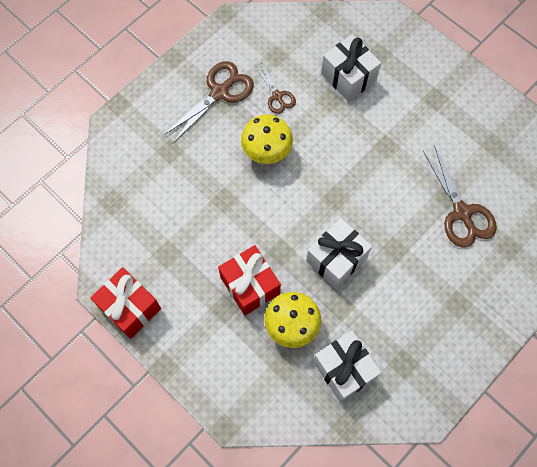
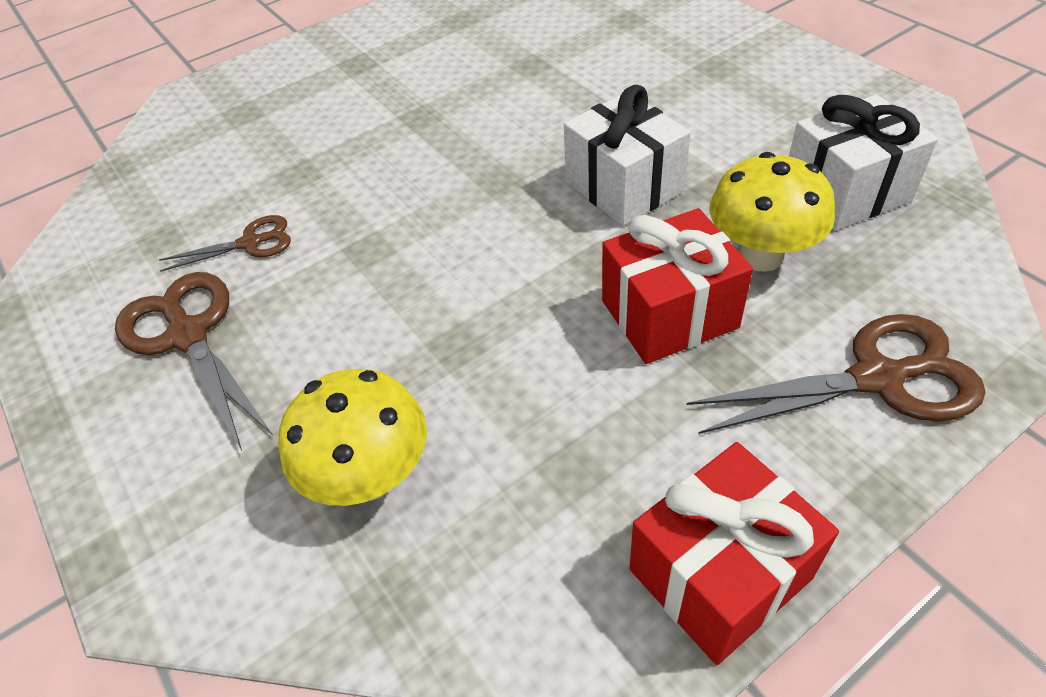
camera: 75 degrees left, 20 degrees down
(266, 151) = (367, 267): yellow mushroom -> yellow mushroom (371, 476)
(348, 77) = (265, 149): white gift -> none
(462, 213) = (562, 53): brown scissors -> brown scissors (877, 378)

